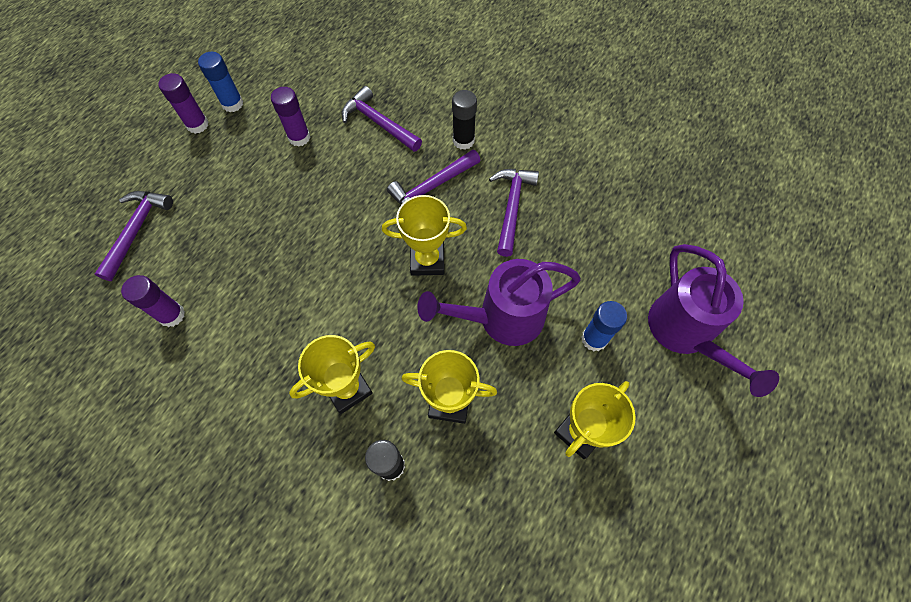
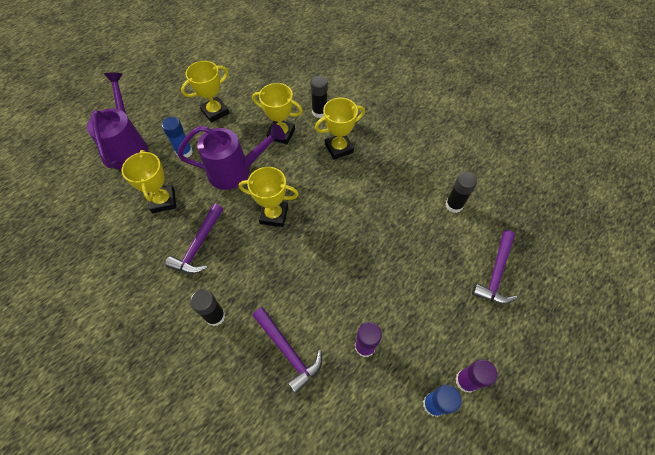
camera: 170 degrees left, 5 degrees down
(172, 315) = (454, 205): purple glue stick -> black glue stick
(432, 187) = (255, 273): purple hammer -> none
(585, 256) = (163, 201): none -> yellow trophy

